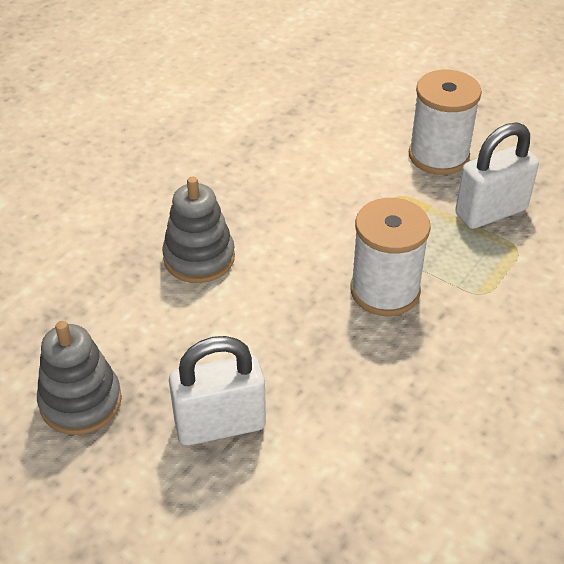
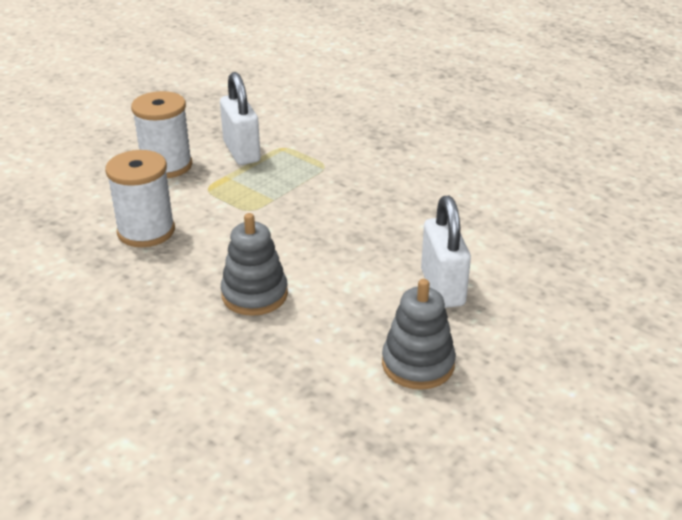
camera: 85 degrees left, 10 degrees down
(385, 291) = (315, 204): white spool -> white spool (146, 231)

